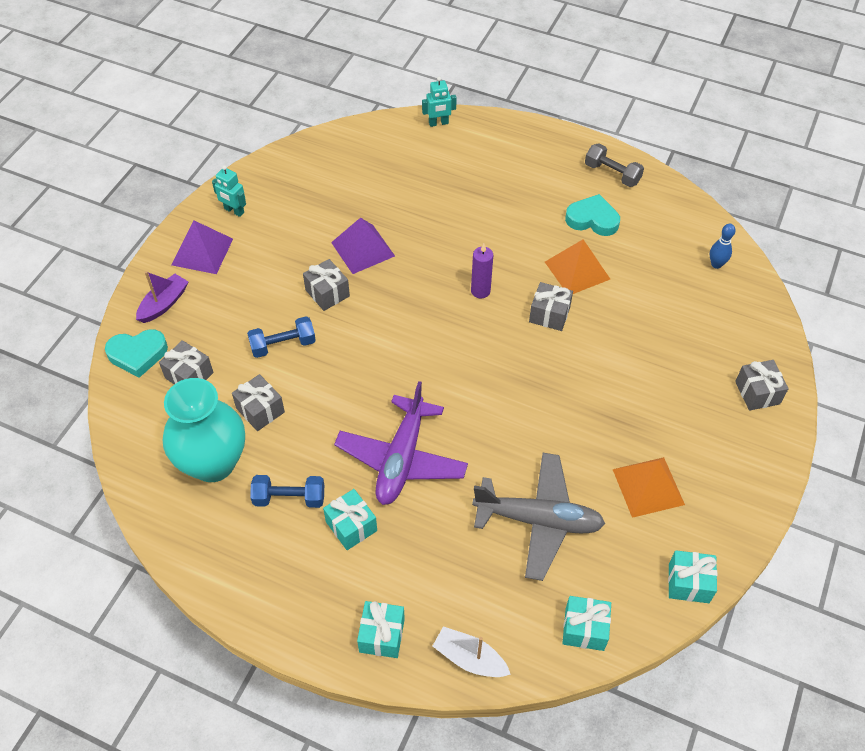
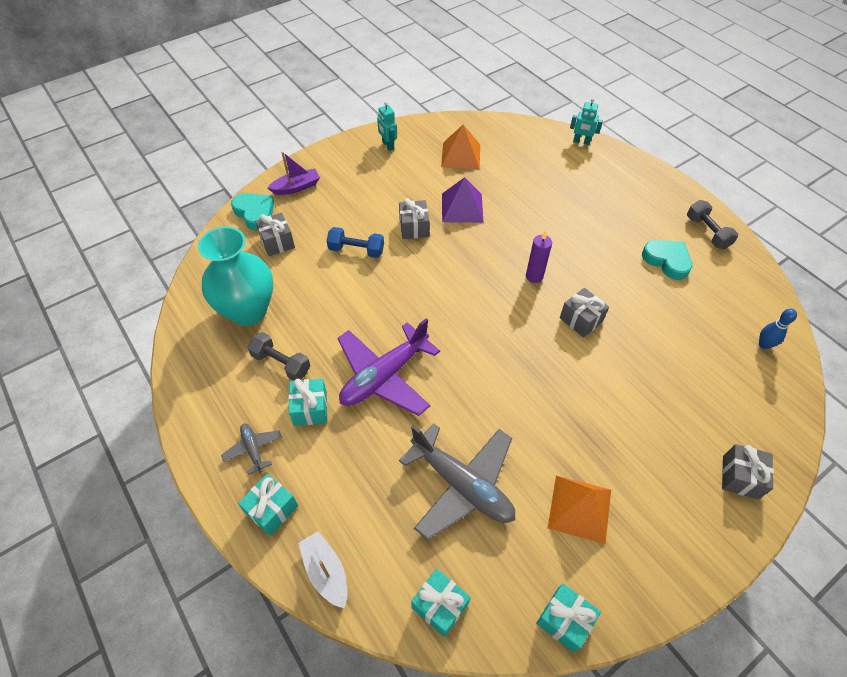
camera: 30 degrees right, 0 degrees up
(138, 354) = (255, 213): turquoise heart -> turquoise heart turned 150 degrees counterclockwise
(202, 251) = (347, 163): purple pyramid -> none
(260, 410) = (307, 289): grey gift -> none
(289, 498) = (281, 363): blue dumbbell -> grey dumbbell
(323, 592) = (253, 449): none -> grey plane
(577, 270) = (628, 295): orange pyramid -> orange pyramid (461, 155)

